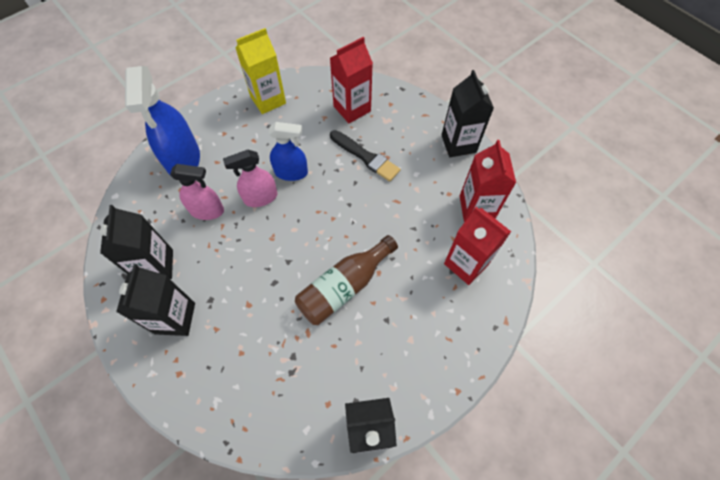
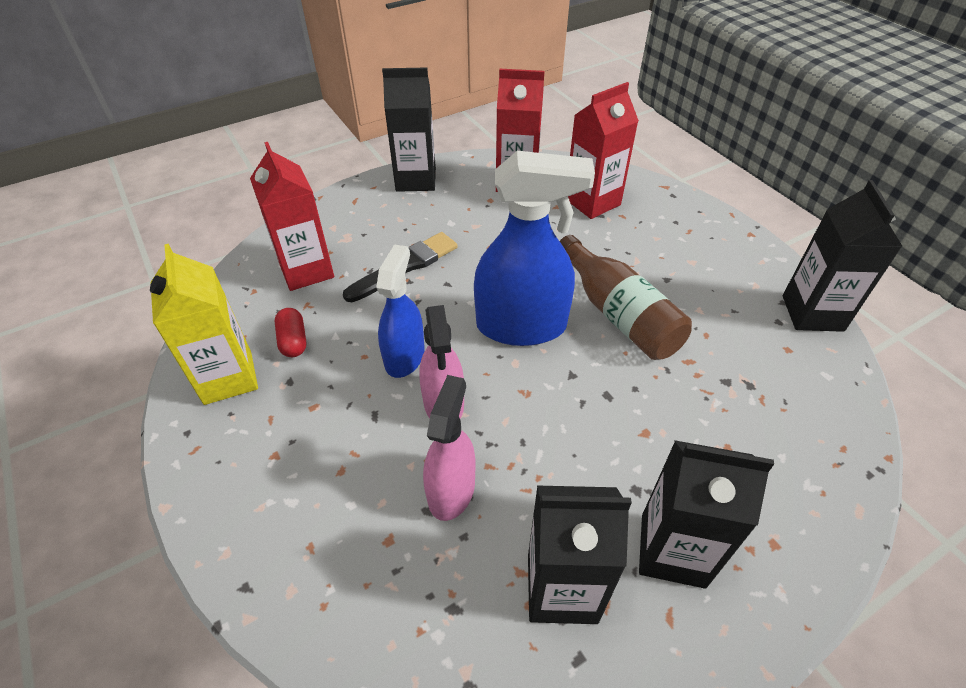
camera: 80 degrees left, 15 degrees down
(183, 159) = (312, 534): blue spray bottle -> blue spray bottle (521, 326)
(296, 119) = (293, 341): none -> red capsule

